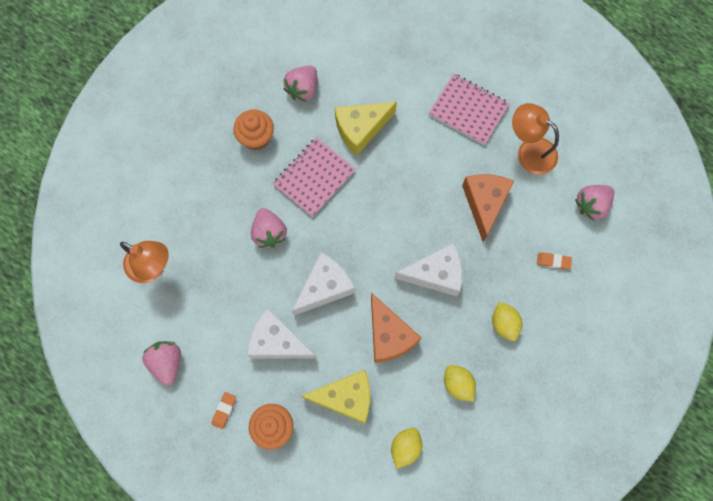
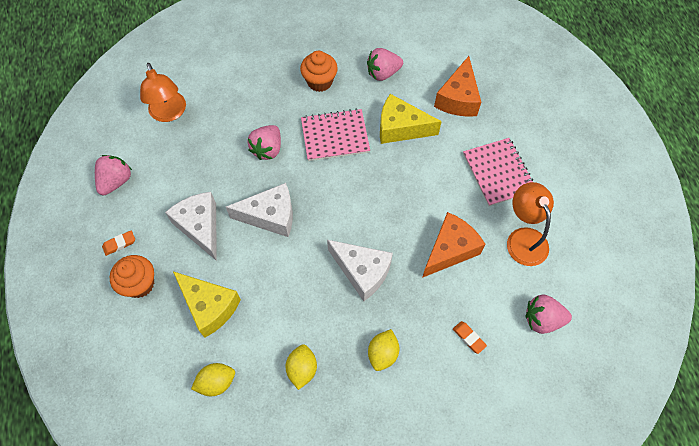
camera: 40 degrees right, 10 degrees down
(389, 335) = (284, 288): orange cheese -> orange cheese (458, 98)

